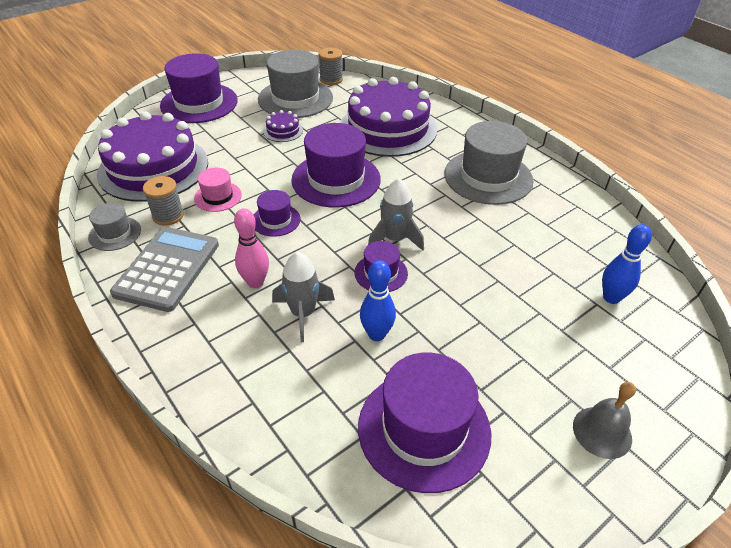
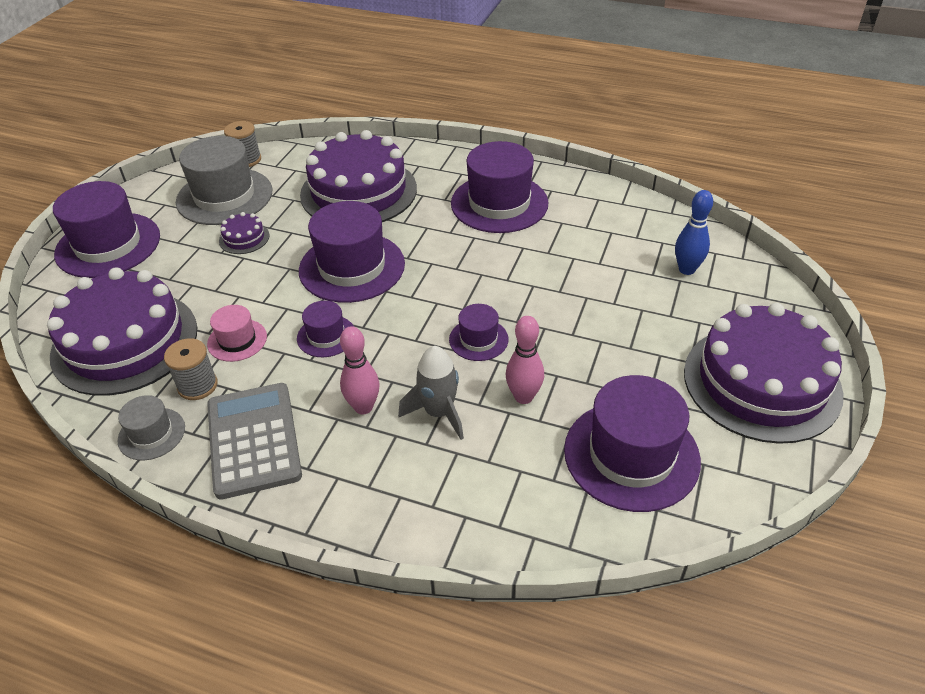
camera: 30 degrees left, 0 degrees up
(377, 334) = (523, 397): blue bowling pin -> pink bowling pin
(394, 239) = (463, 301): grey rocket -> none
(488, 177) = (499, 203): grey hat -> purple hat
(602, 432) = (761, 382): grey bell -> purple cake

